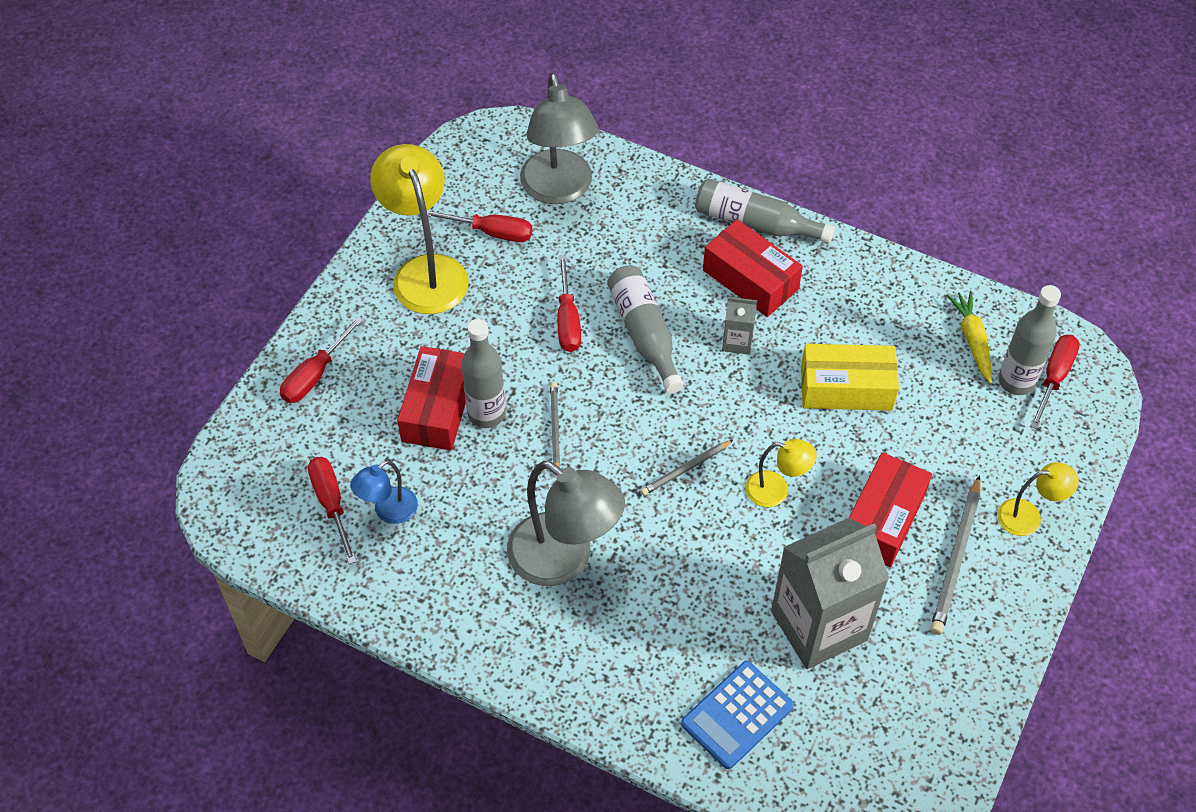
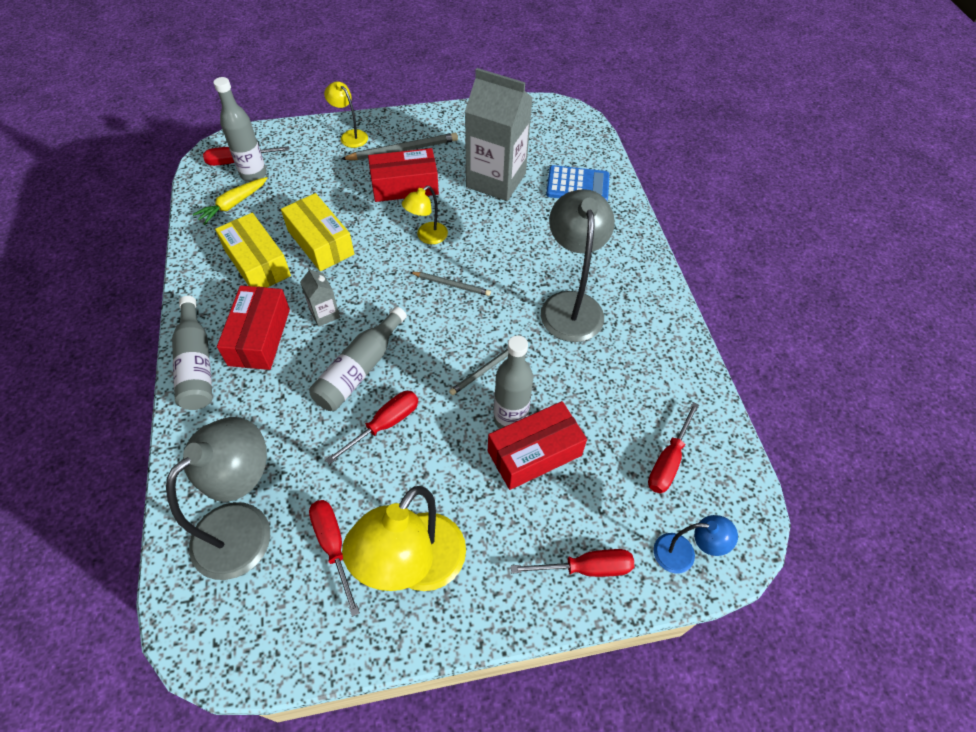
camera: 130 degrees left, 0 degrees up
(388, 511) = (637, 421): blue lamp -> blue lamp (683, 554)
(776, 490) = (427, 237): yellow lamp -> yellow lamp turned 105 degrees counterclockwise
(857, 321) = (257, 263): none -> yellow box

